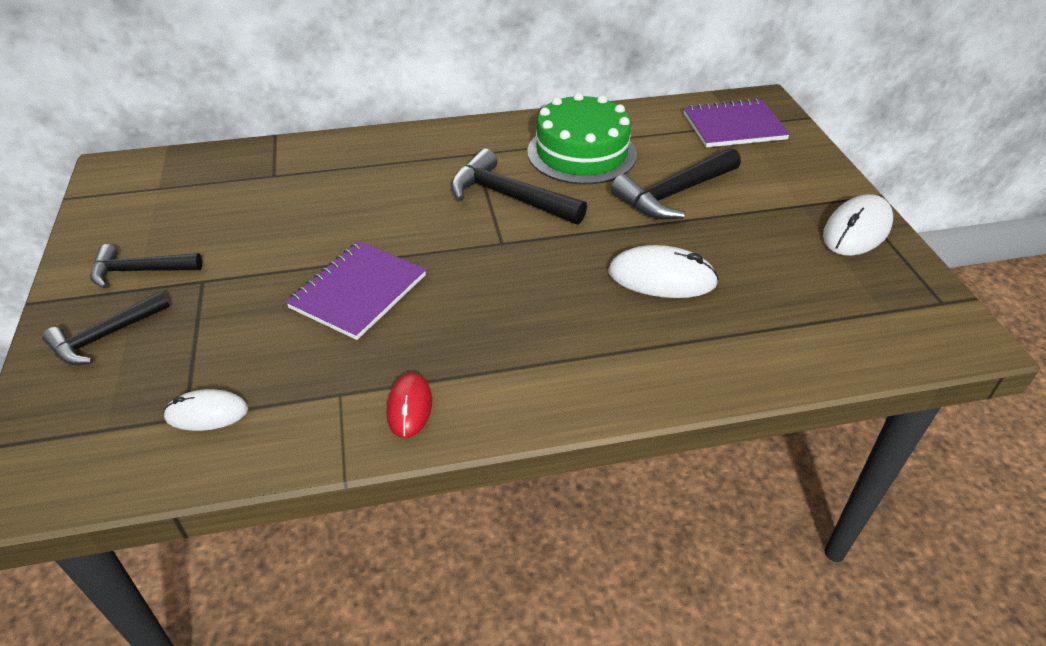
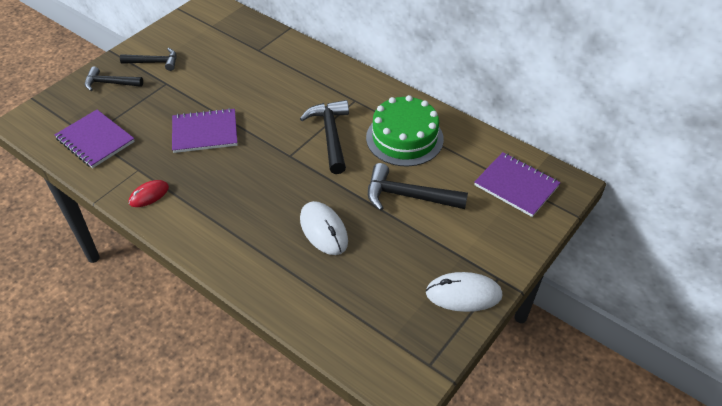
camera: 50 degrees right, 5 degrees up
(139, 271) = (154, 62): black hammer -> black hammer turned 135 degrees clockwise
(207, 413) = (95, 140): white mouse -> purple notebook

